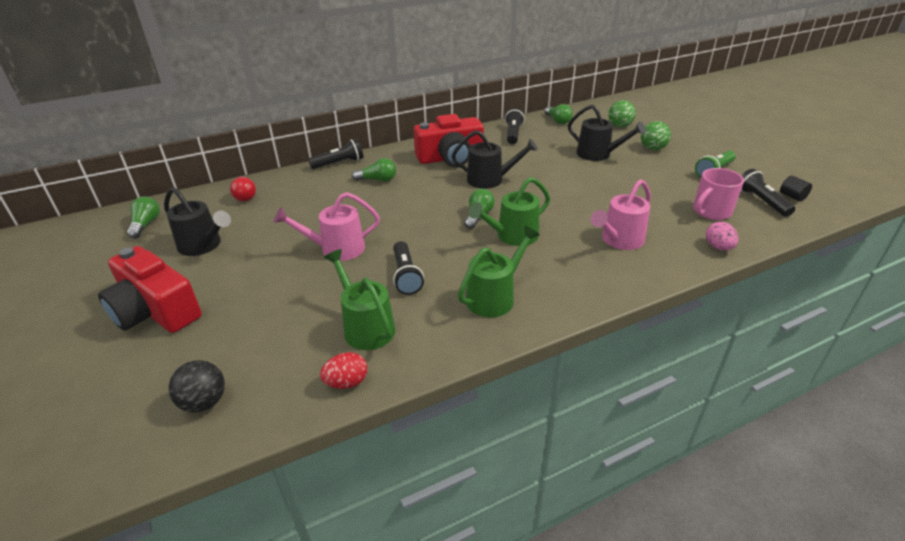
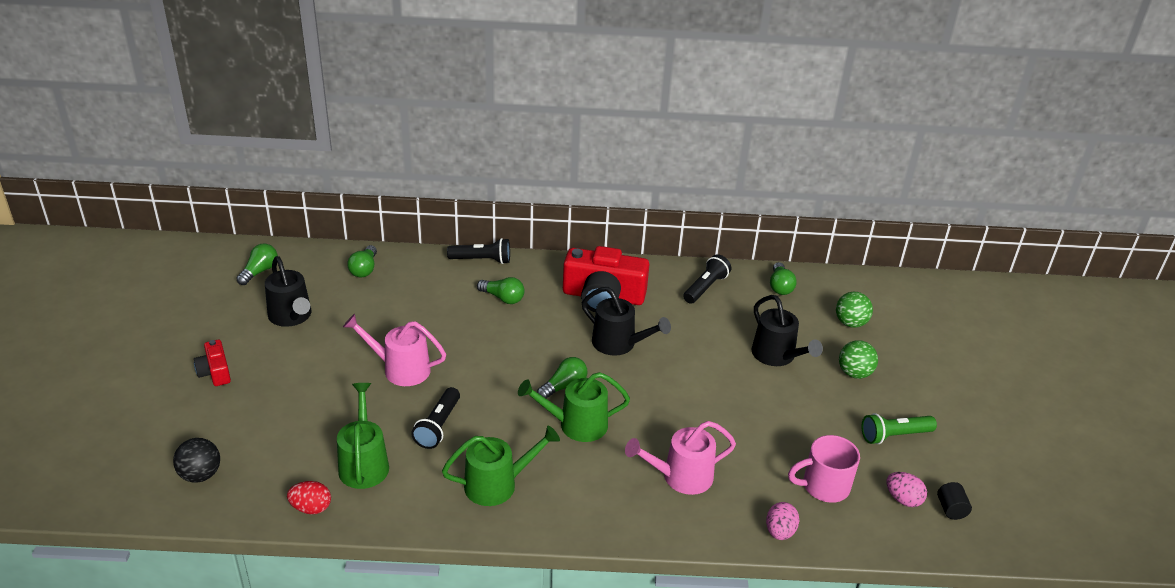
camera: 25 degrees right, 0 degrees up
(155, 310) = (215, 372): red camera -> red camera, size x0.50
(245, 195) = (364, 269): red light bulb -> green light bulb
(761, 201) = (903, 499): black flashlight -> pink egg

